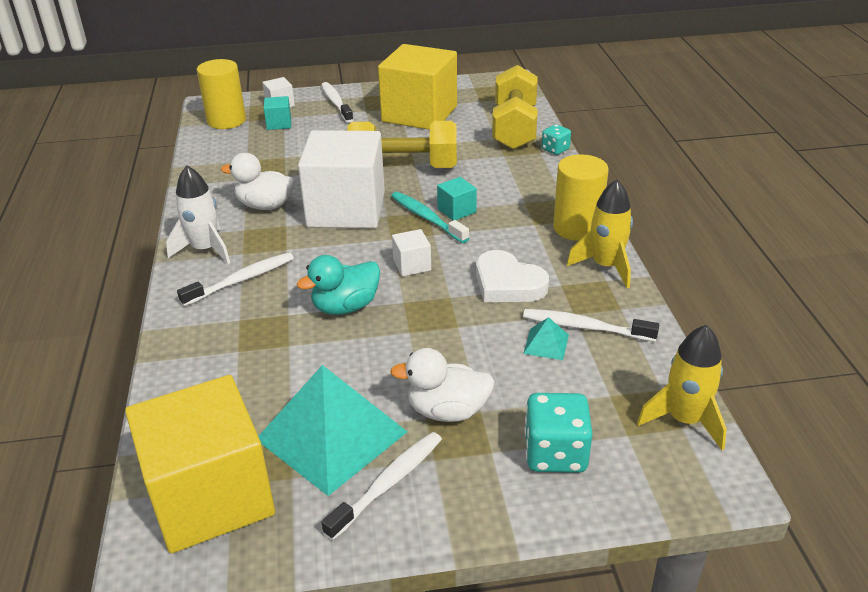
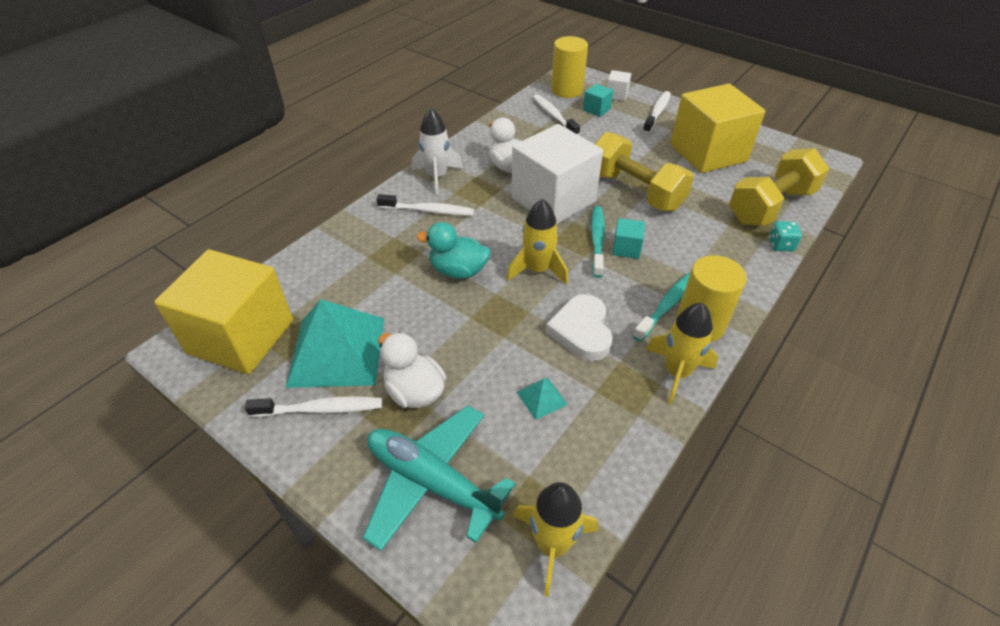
camera: 45 degrees right, 10 degrees up
(412, 265) = (538, 270): white cube -> yellow rocket
(540, 230) = (667, 305): none -> turquoise toothbrush
(555, 454) = (432, 482): turquoise dice -> turquoise plane
(585, 327) = (587, 408): white toothbrush -> white toothbrush (554, 116)

